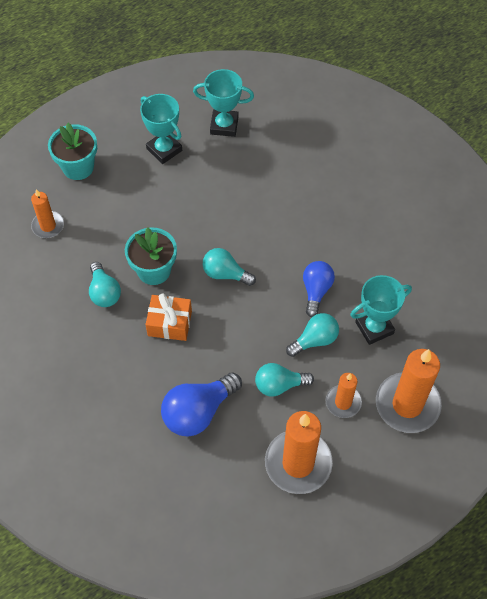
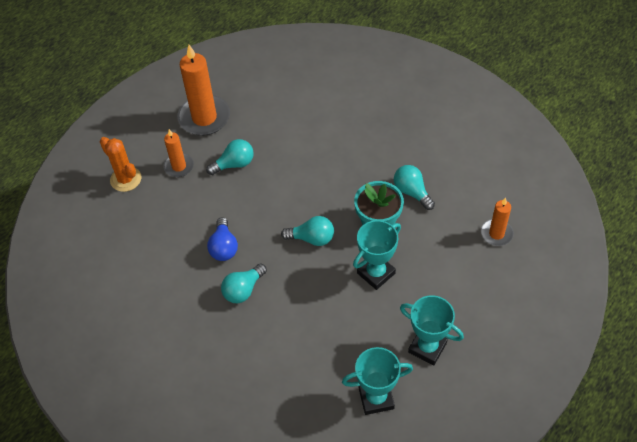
camera: 165 degrees right, 5 degrees down
(78, 167) = (504, 300): turquoise flower pot -> none
(169, 323) = (343, 184): orange gift -> none
(198, 412) = (292, 129): blue light bulb -> none
(315, 340) = (214, 206): turquoise light bulb -> turquoise light bulb (243, 290)
(374, 328) = (164, 230): turquoise trophy -> turquoise trophy (376, 273)
(407, 404) = (125, 179): orange candle -> orange cactus

